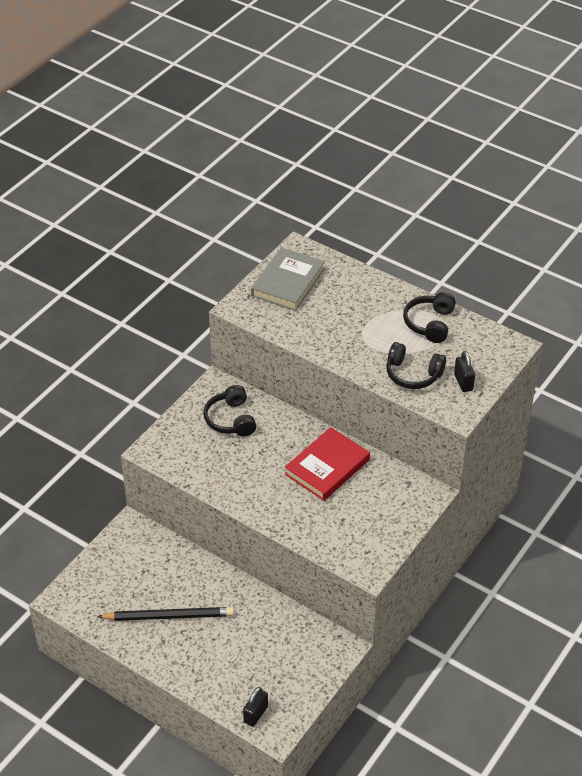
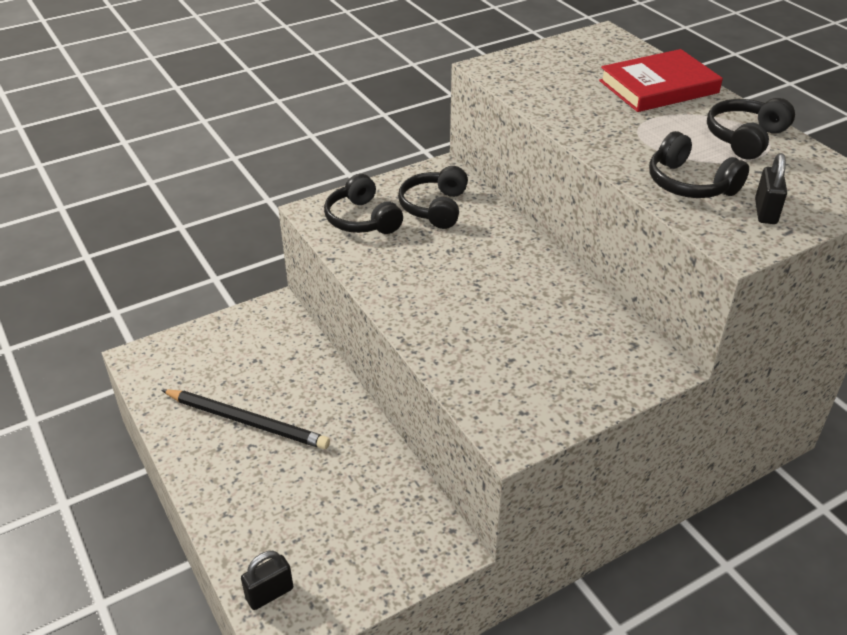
camera: 25 degrees right, 5 degrees down
(187, 447) = (362, 219): none -> black headphones
(288, 282) = (570, 59): grey book -> none
(327, 467) = (527, 292): red book -> red book (658, 87)

